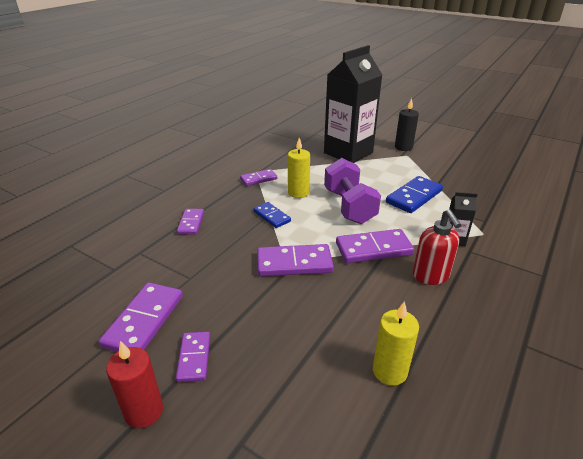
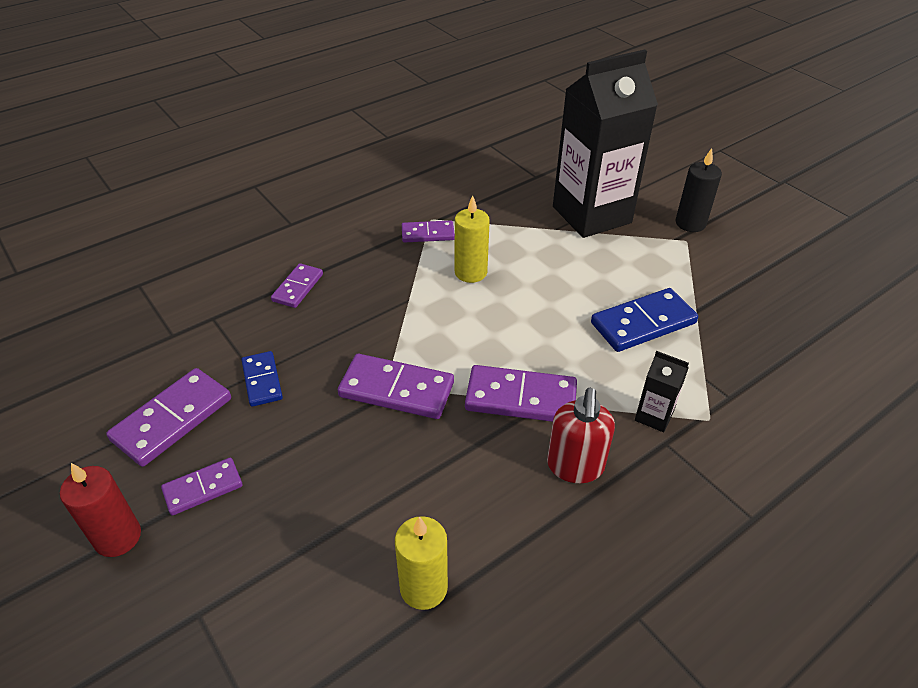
camera: 20 degrees right, 10 degrees up
(194, 358) = (203, 488): purple domino -> purple domino turned 45 degrees clockwise
(272, 216) = (410, 304): blue domino -> blue domino (262, 380)
(349, 206) = (531, 315): purple dumbbell -> none

